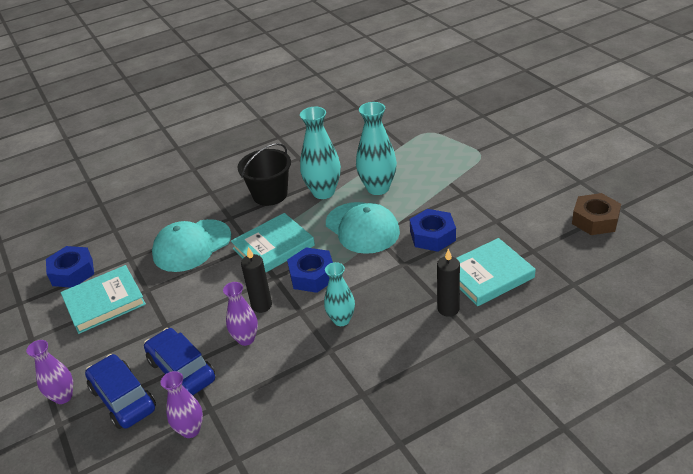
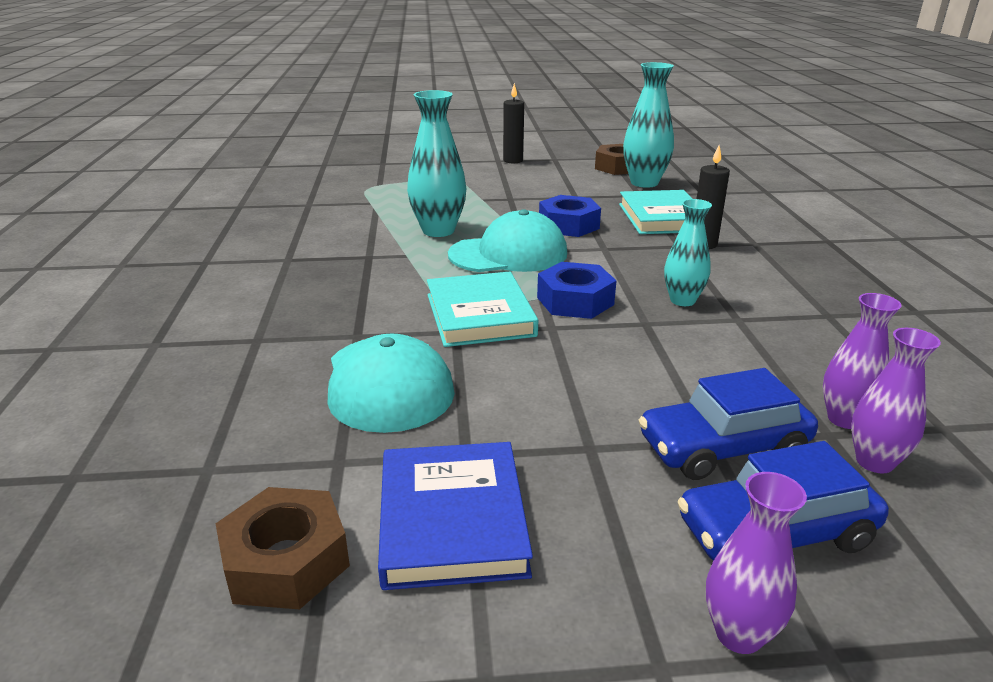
camera: 70 degrees left, 10 degrees down
(72, 272) = (286, 561): blue nut -> brown nut
(104, 302) = (452, 519): turquoise book -> blue book
(246, 339) = (678, 374): purple vase -> purple vase (844, 419)
(261, 305) = (609, 348): black candle -> black candle (513, 160)
(270, 194) = (345, 294): black bucket -> none
(323, 192) = (398, 260): turquoise vase -> turquoise vase (644, 183)

